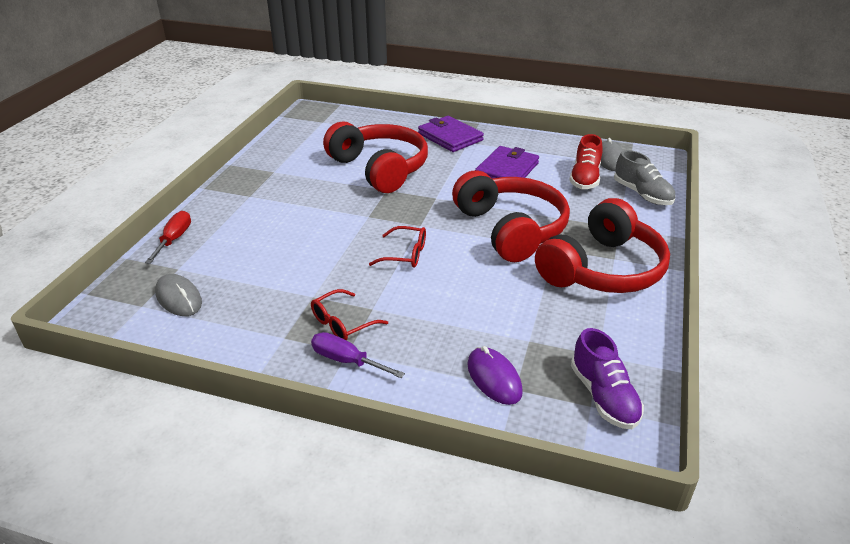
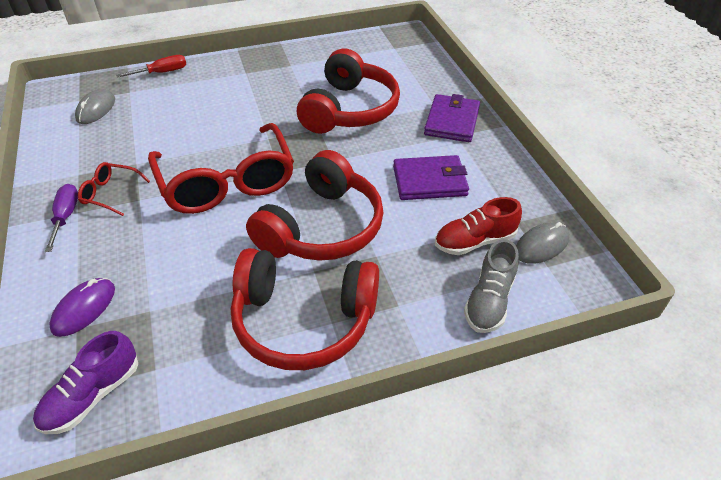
camera: 55 degrees right, 10 degrees up
(405, 254) = (227, 183): red glasses -> red glasses, size x2.31

